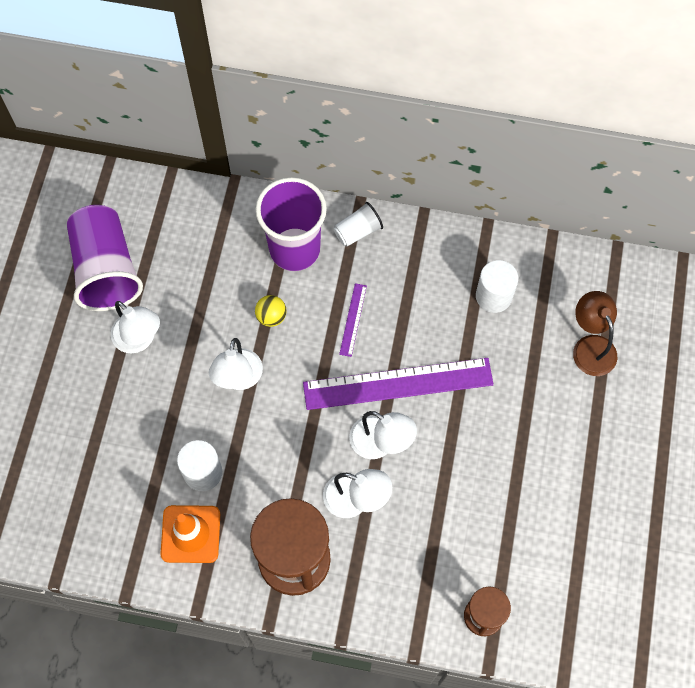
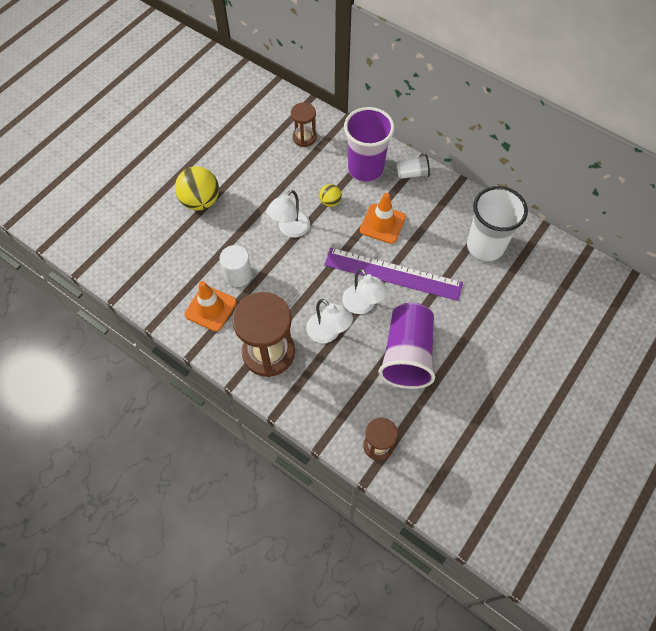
camera: 25 degrees right, 5 degrees down
(98, 389) = (200, 201): none -> yellow ball
(106, 269) = (242, 136): purple cup -> purple cup (407, 354)
(139, 340) = (241, 183): white lamp -> none
(191, 236) = (304, 137): none -> brown hourglass
(353, 319) = (382, 224): purple ruler -> orange traffic cone
(493, 296) = (485, 246): white cylinder -> white cup
(590, 346) = (539, 304): brown lamp -> none

